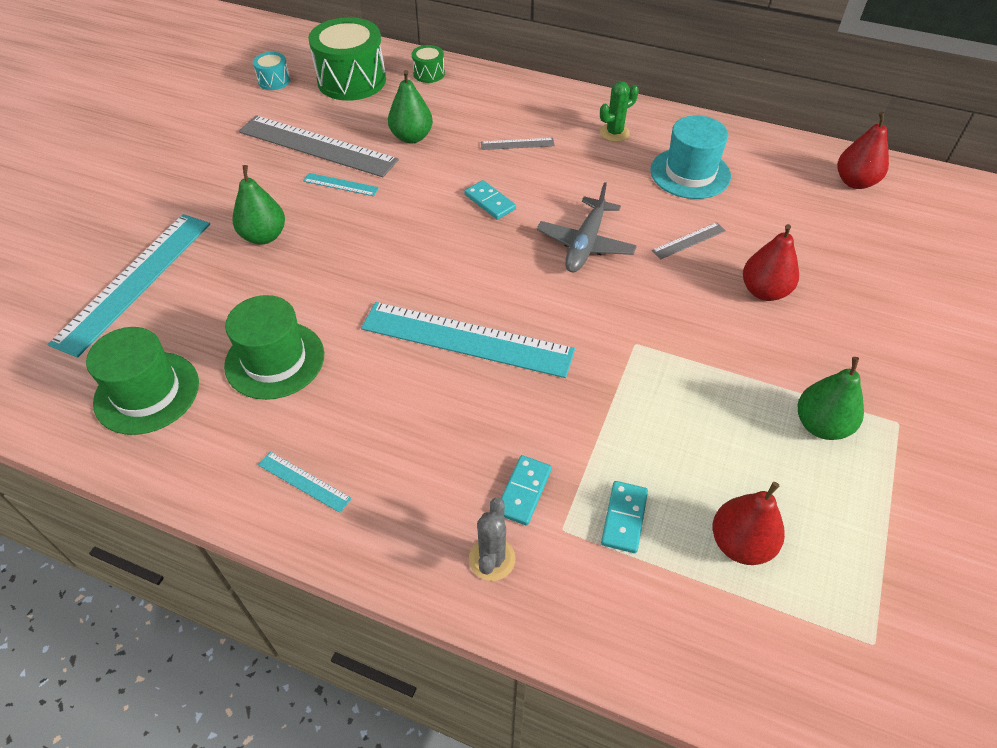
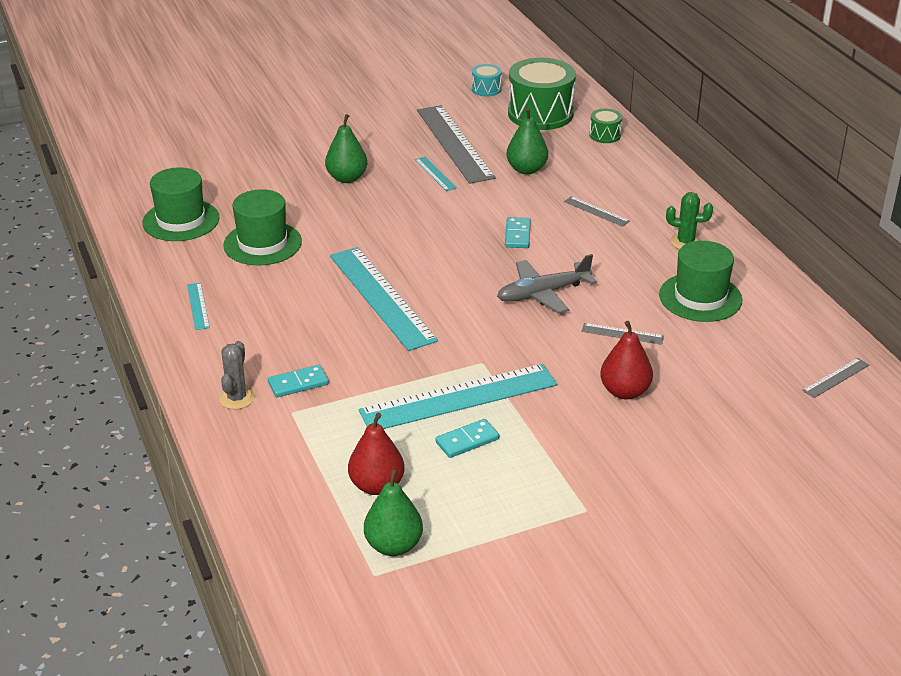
camera: 45 degrees right, 15 degrees down
(134, 281) = (246, 163): turquoise ruler -> turquoise ruler (459, 398)
(492, 559) = (237, 398): grey cactus -> grey cactus turned 45 degrees counterclockwise
(624, 518) = (332, 431): turquoise domino -> turquoise domino (467, 441)
(690, 173) = (700, 297): turquoise hat -> green hat
(821, 425) = (529, 475): green pear -> green pear (393, 545)
(855, 182) = (836, 378): red pear -> grey ruler

